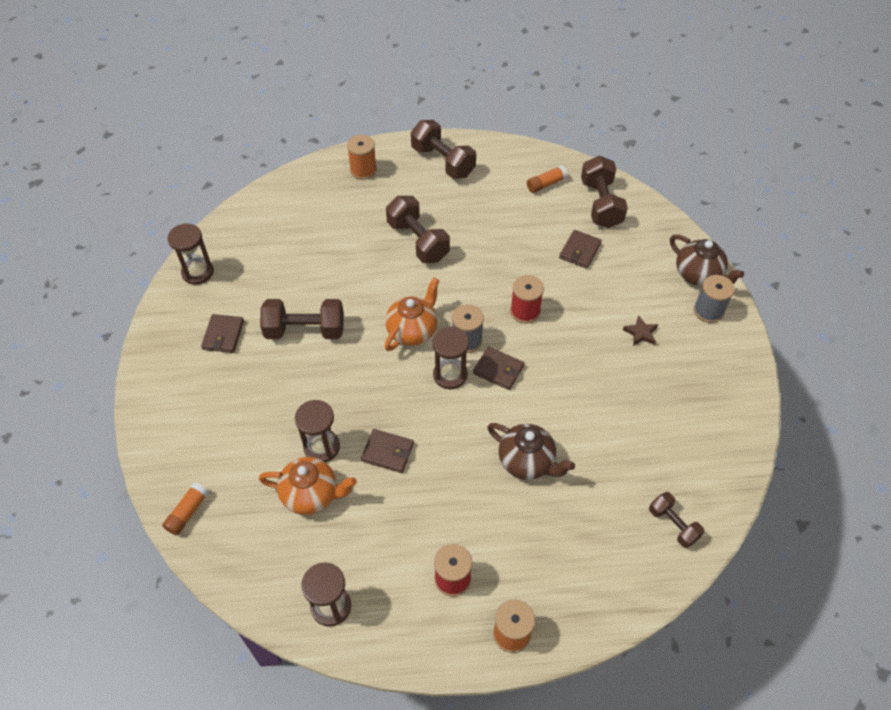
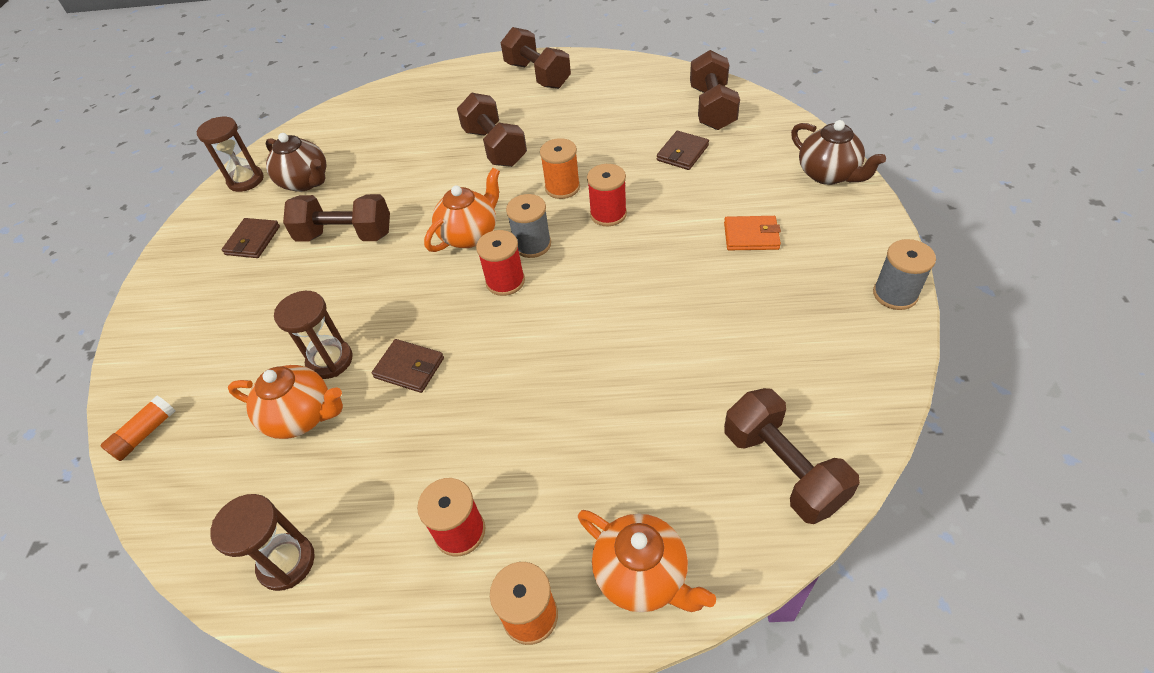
camera: 10 degrees right, 5 degrees down
(363, 170) = (449, 85): orange spool -> orange spool (562, 187)
(450, 375) = (505, 281): brown hourglass -> red spool
(498, 370) = (566, 276): brown wallet -> none
(527, 462) = (586, 382): brown teapot -> brown teapot (306, 182)
(546, 184) = (650, 92): orange glue stick -> none
(584, 603) = (642, 575): none -> orange teapot
(641, 333) = (751, 236): brown star -> orange wallet
(673, 525) = (782, 468): brown dumbbell -> brown dumbbell, size x1.67
(708, 311) = (840, 212): grey spool -> grey spool (895, 294)

